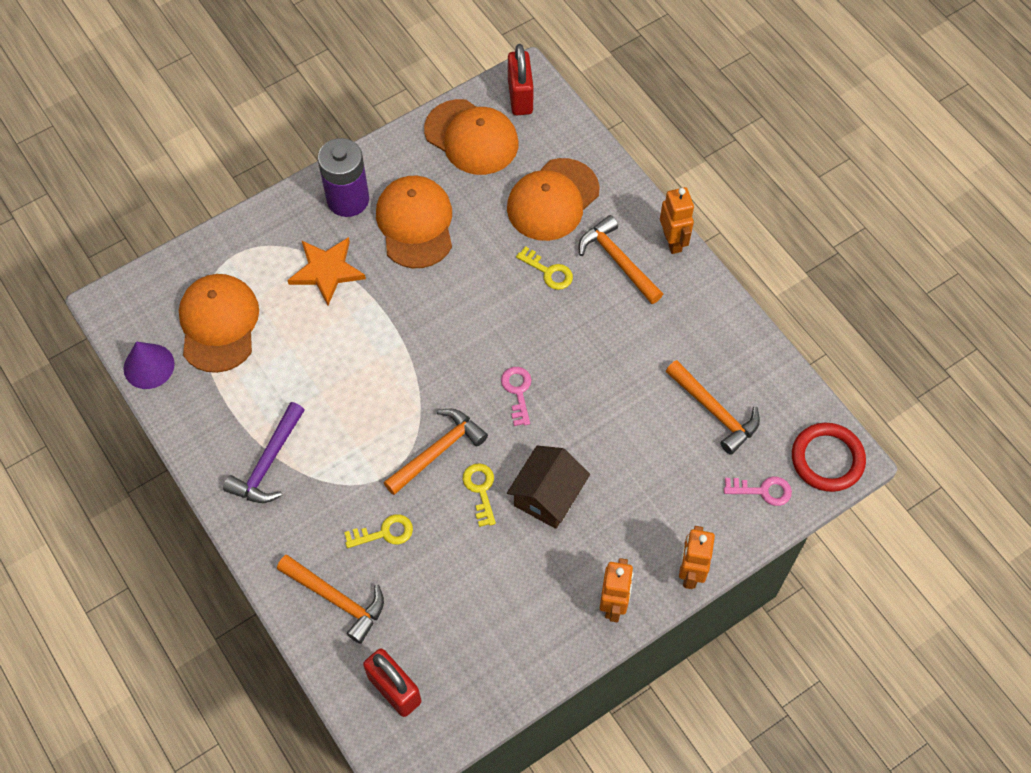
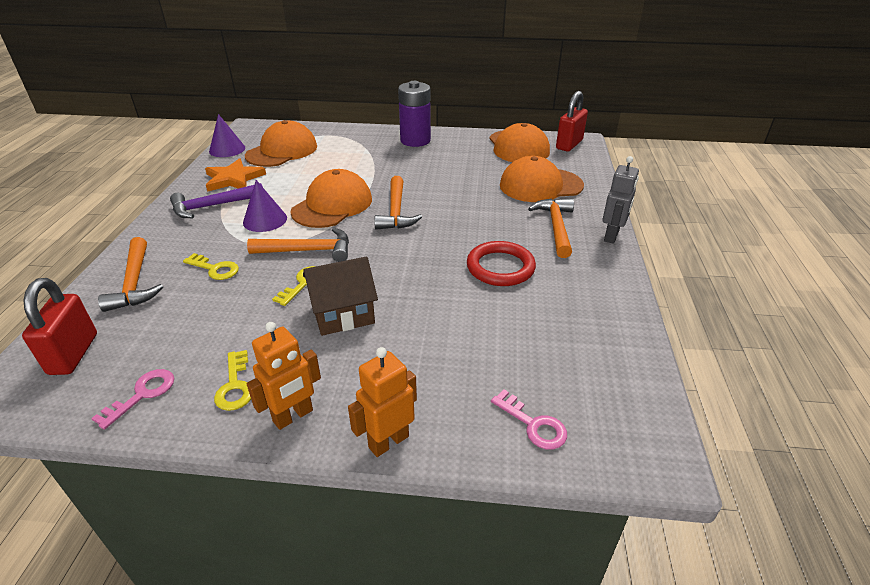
camera: 40 degrees right, 25 degrees down
(326, 271) = (365, 157): orange star -> orange star (233, 179)
(347, 443) = (265, 220): none -> purple cone
(415, 224) = (440, 161): orange cap -> orange cap (332, 205)
(517, 392) = (400, 251): pink key -> pink key (142, 395)
(548, 271) = (498, 211): yellow key -> yellow key (235, 385)
(672, 241) = (611, 236): orange robot -> grey robot
(715, 412) = (544, 342): orange hammer -> orange hammer (396, 211)
(827, 459) = (632, 443): red ring -> red ring (500, 267)

